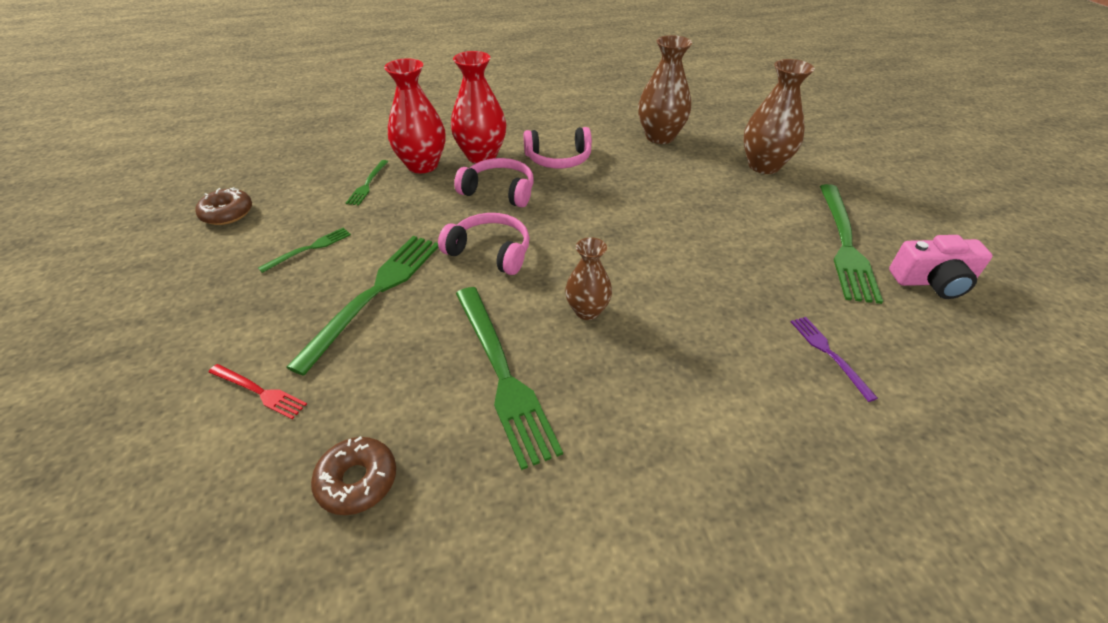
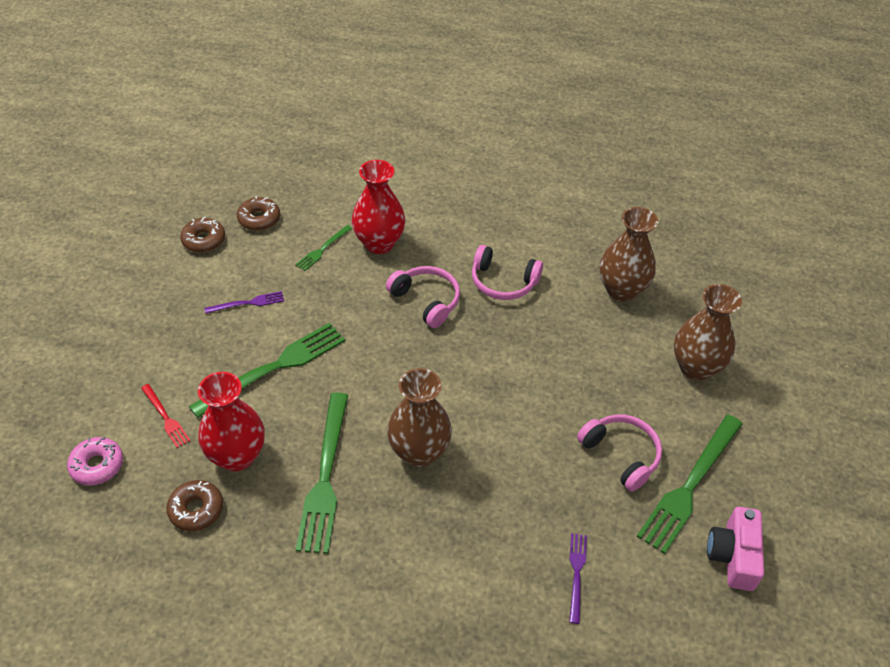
camera: 25 degrees right, 5 degrees up
(178, 488) = (97, 465): none -> pink donut
(284, 181) = (259, 219): none -> brown donut
(309, 249) = (248, 303): green fork -> purple fork
(481, 156) = (436, 251): red vase -> red vase (237, 456)
(490, 252) = (380, 364): pink headphones -> pink headphones (621, 455)
(587, 311) = (419, 452): brown vase -> brown vase, size x1.63
(932, 281) = (733, 556): pink camera -> pink camera turned 75 degrees clockwise

